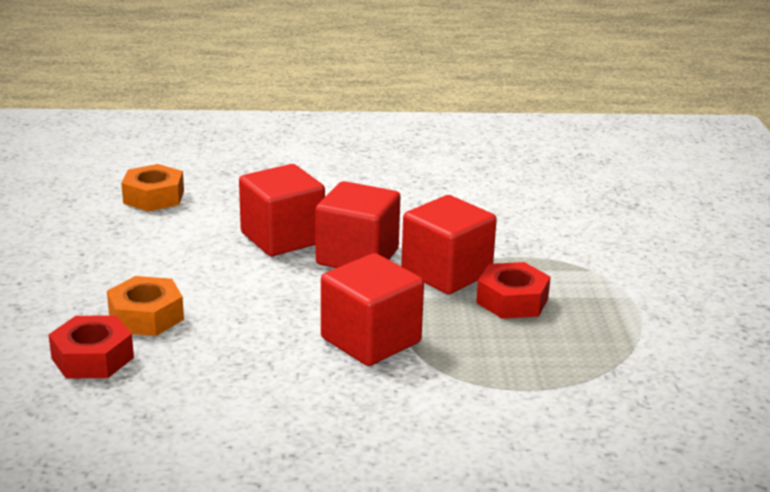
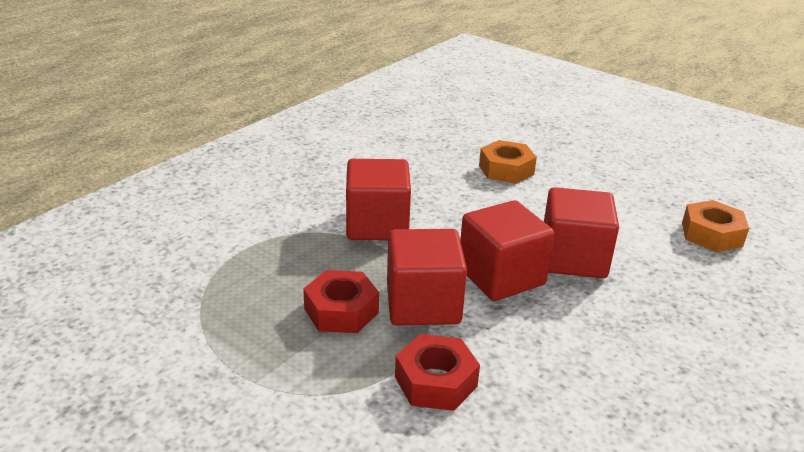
camera: 130 degrees right, 5 degrees up
(92, 358) = (477, 143): red nut -> red nut (436, 381)

